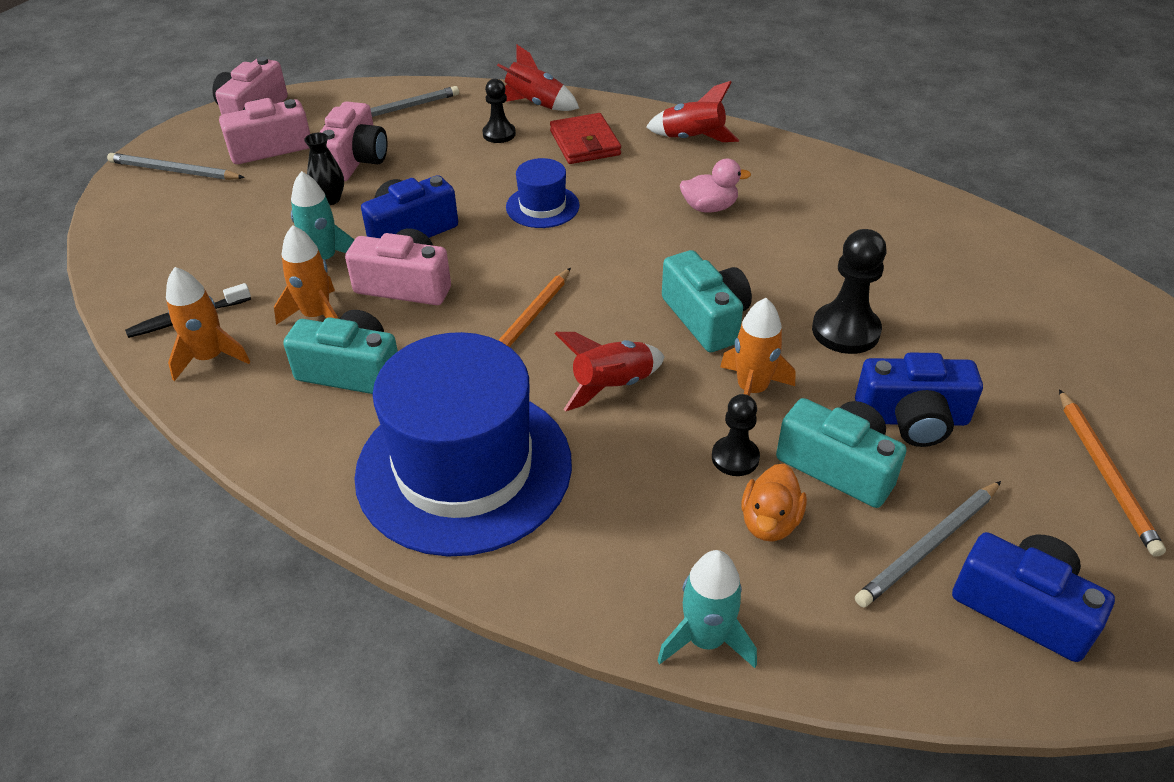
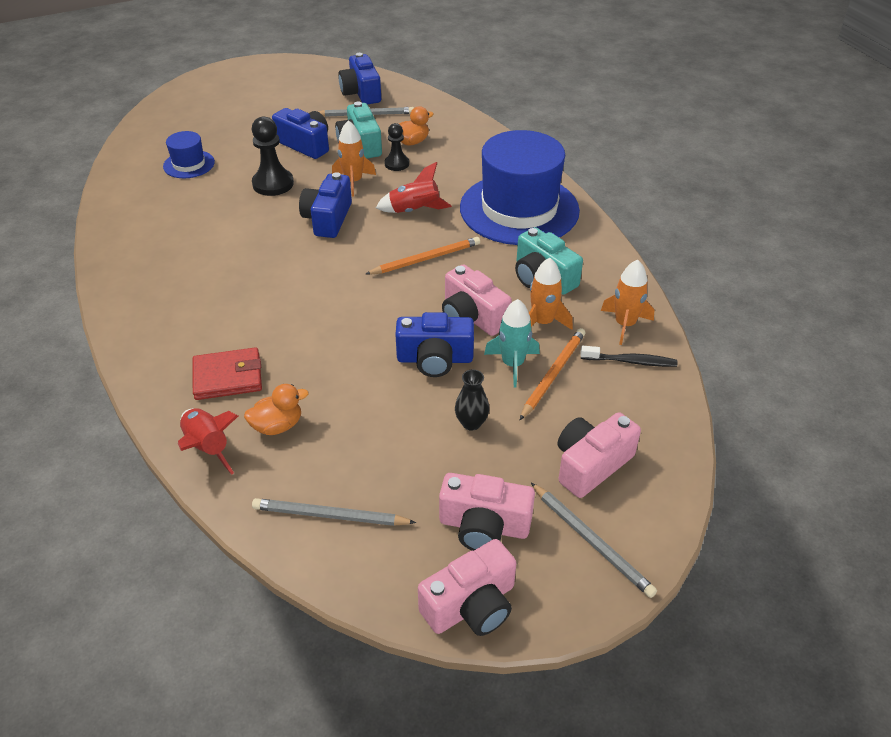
camera: 145 degrees left, 0 degrees up
(355, 160) = (420, 460): pink camera -> pink camera (591, 465)
(499, 134) = (277, 426): black pawn -> orange duck
(542, 206) = (327, 333): blue hat -> blue hat (189, 164)
(585, 143) = (228, 377): red wallet -> red wallet turned 60 degrees clockwise
(692, 139) = (153, 338): red rocket -> none
(706, 318) = (328, 219): turquoise camera -> blue camera
(706, 639) = (477, 126): turquoise rocket -> none
(709, 207) = (229, 278): pink duck -> none
(1105, 473) = (268, 104): orange pencil -> orange pencil (553, 374)

